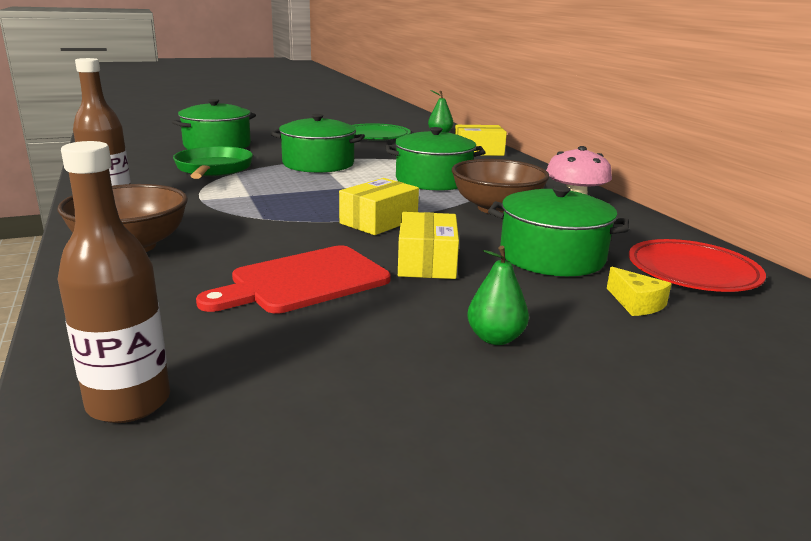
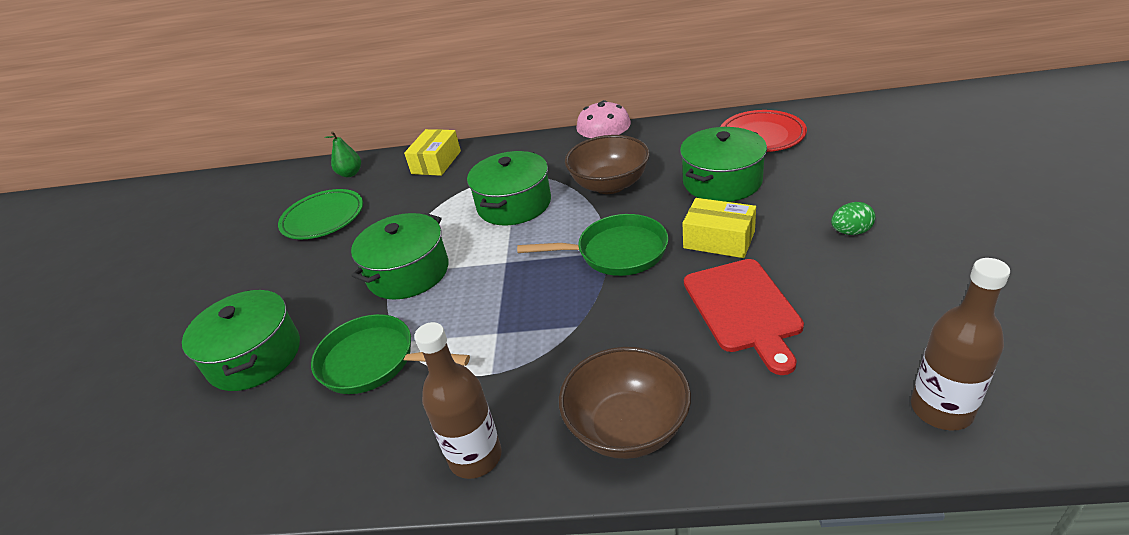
camera: 60 degrees left, 15 degrees up
(379, 221) = (616, 252): yellow box -> green pan
(495, 338) = (850, 232): green pear -> green egg
(636, 303) = (806, 168): yellow cheese -> none

